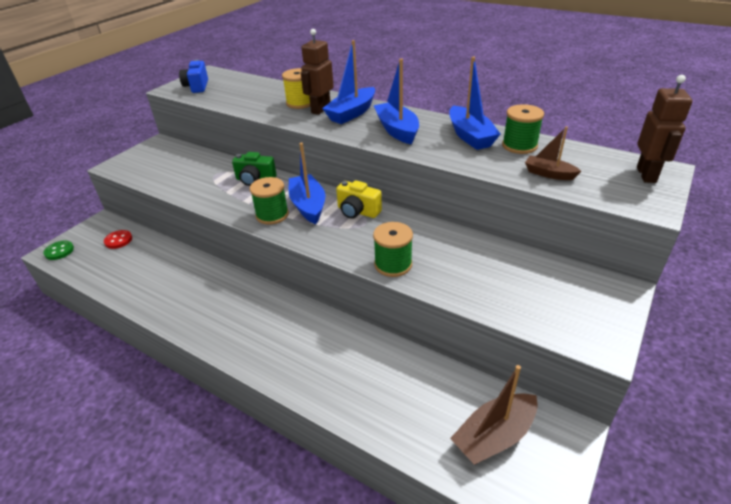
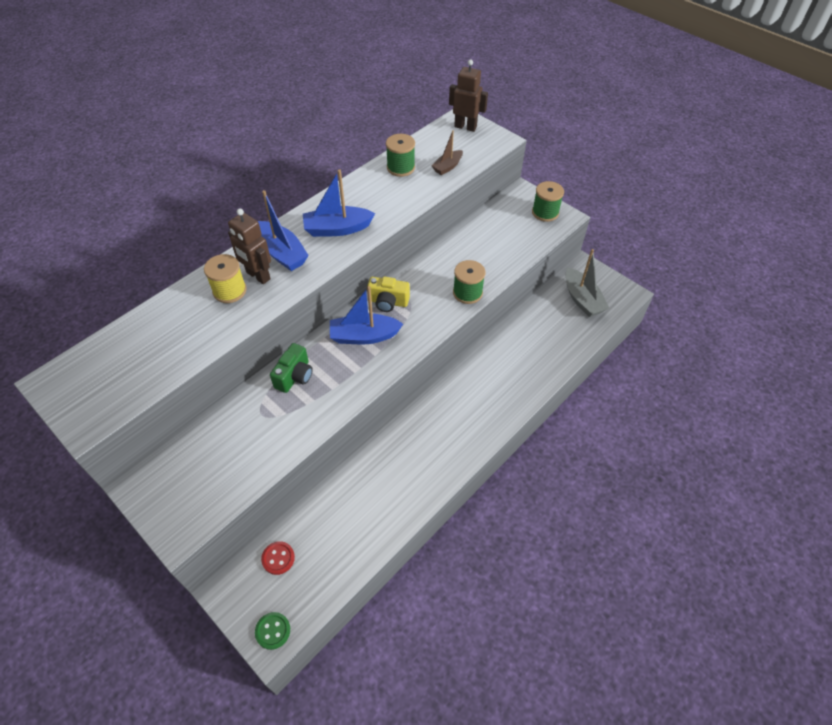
camera: 80 degrees left, 15 degrees up
(197, 86) = (101, 393): blue camera -> none
(272, 215) = (368, 365): green spool -> green spool (545, 212)
(357, 211) = (388, 302): yellow camera -> yellow camera turned 60 degrees clockwise
(470, 136) = (372, 188): blue boat -> none
(494, 436) = (582, 299): brown boat -> grey boat

